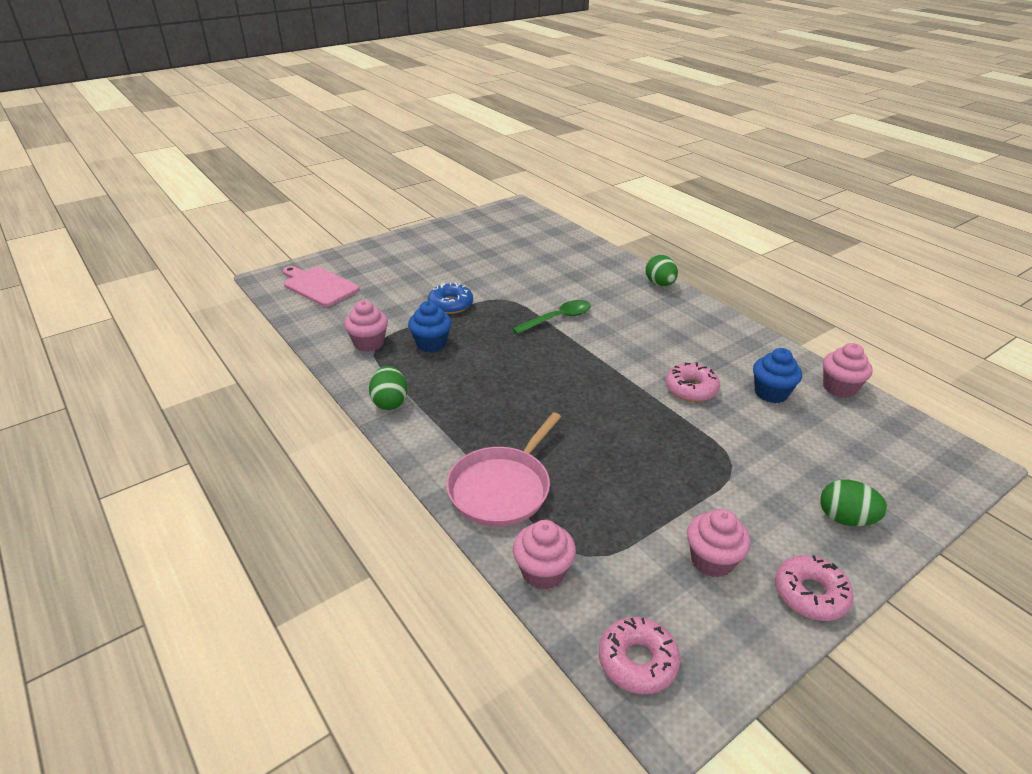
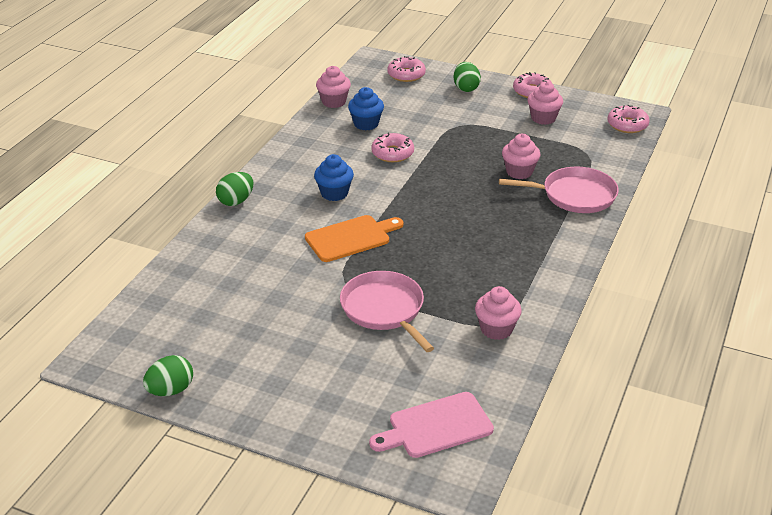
camera: 120 degrees left, 0 degrees up
(319, 286) = (436, 426): pink cutting board -> pink cutting board turned 60 degrees clockwise
(390, 402) = (554, 277): green egg -> green egg (170, 390)
(431, 344) = (459, 292): blue cupcake -> blue cupcake (334, 193)
(450, 304) = (384, 309): blue donut -> pink pan
(543, 572) = (614, 162): pink cupcake -> pink cupcake (519, 172)
(557, 318) = (351, 238): green spoon -> orange cutting board
(908, 475) = (406, 75): none -> pink donut

